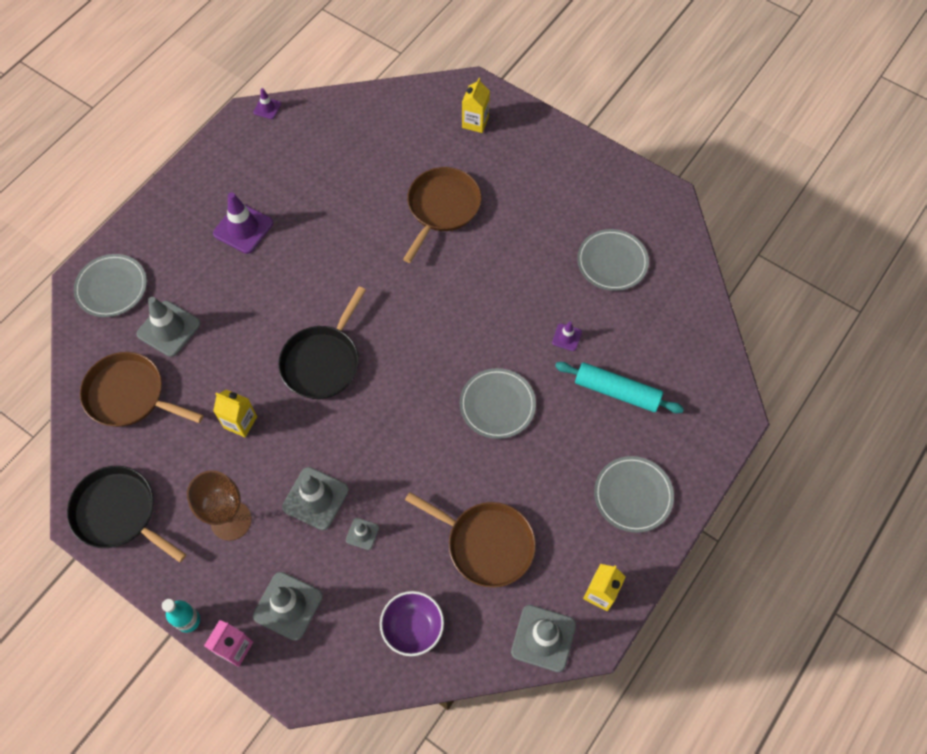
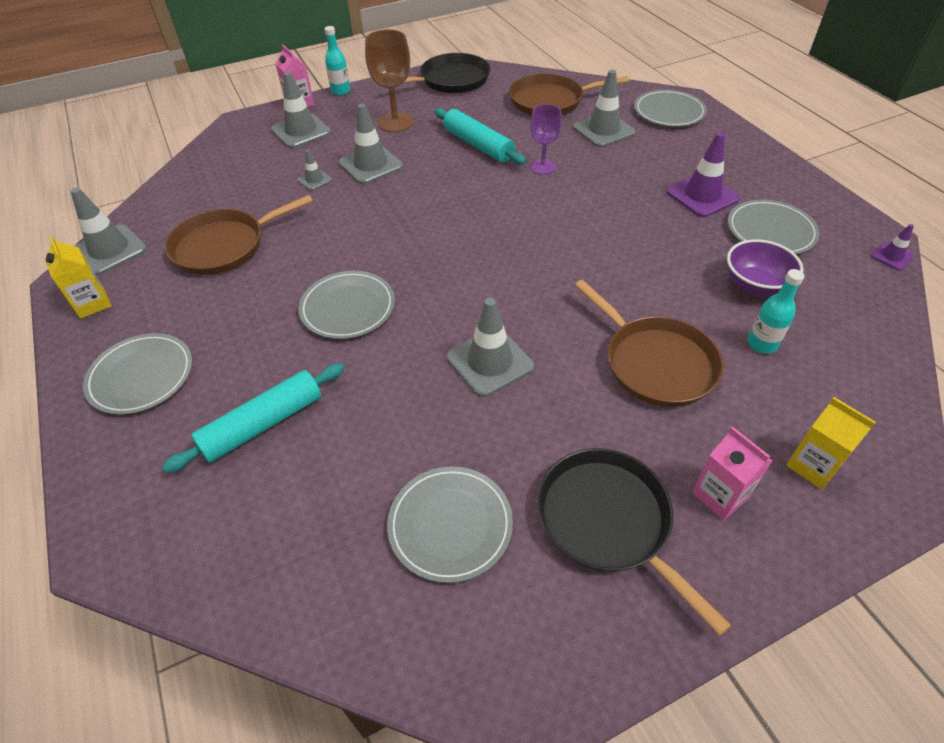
camera: 120 degrees right, 15 degrees down
(129, 395) = (550, 101): brown pan -> brown pan turned 150 degrees counterclockwise
(240, 422) = (478, 145): yellow carton -> turquoise rolling pin
(252, 354) = (543, 167): none -> purple goblet
(270, 177) = (771, 231): none -> grey plate
(323, 362) = (501, 204): black pan -> black pan (607, 521)
(394, 160) = (762, 344): none -> turquoise bottle
(413, 628) = (211, 183): purple bowl -> purple bowl (755, 285)
(494, 293) = (490, 362): none -> grey traffic cone
(519, 155) = (719, 495): none -> pink carton
(566, 337) = (375, 408): purple traffic cone -> none

